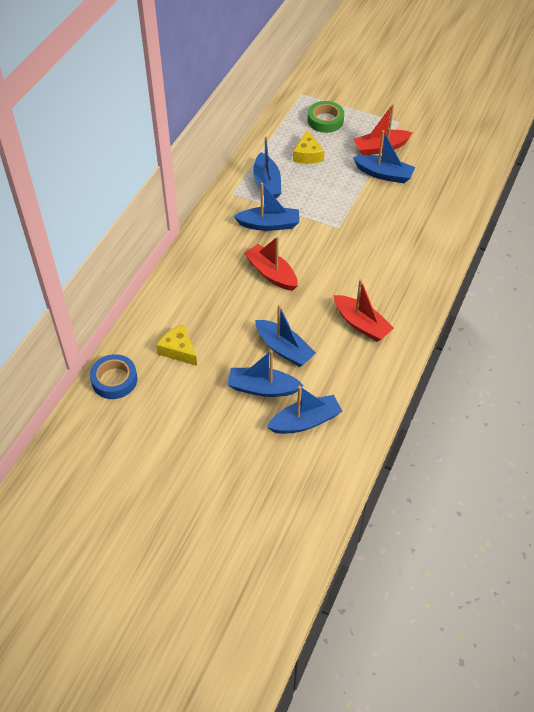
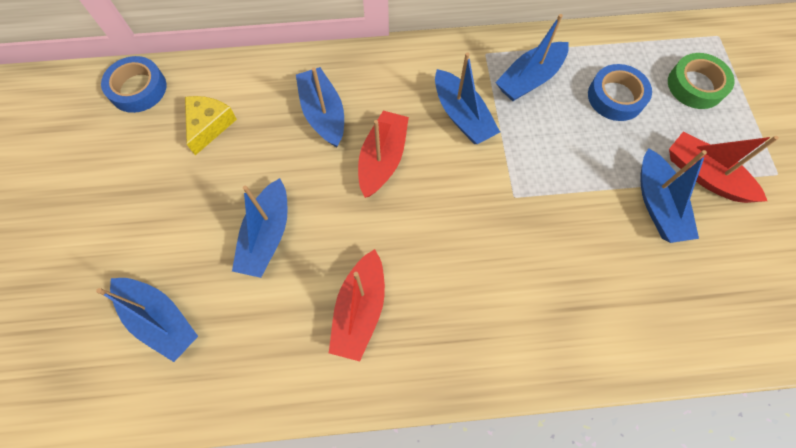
camera: 60 degrees right, 15 degrees up
(263, 388) = (192, 243): blue boat -> blue boat (323, 114)
(307, 155) = (616, 97): yellow cheese -> blue tape

